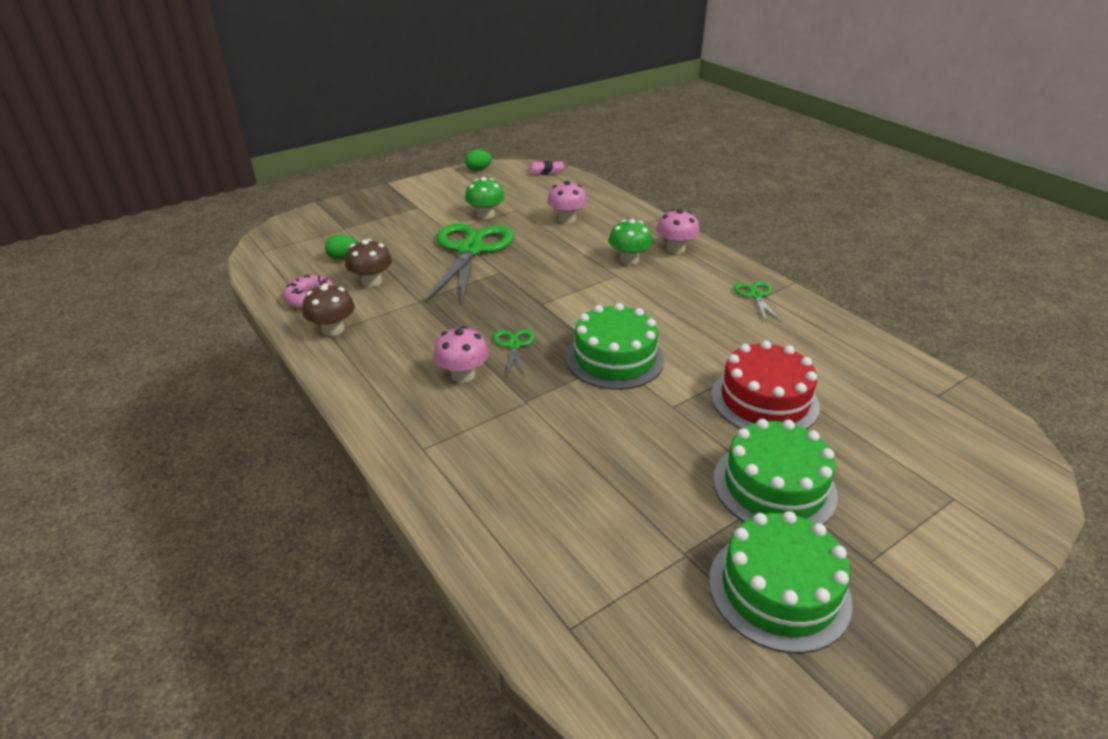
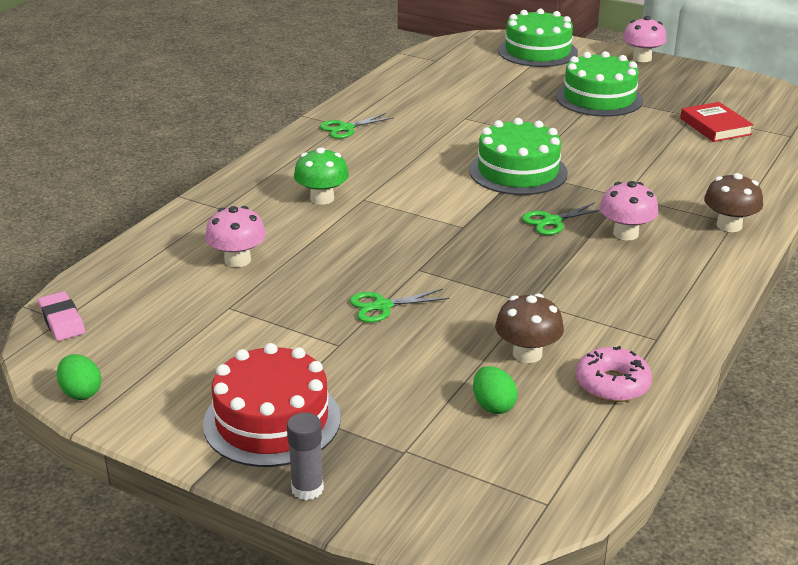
camera: 115 degrees left, 5 degrees down
(333, 329) = (648, 338): brown mushroom -> brown mushroom (729, 225)
(350, 203) = (307, 489): none -> grey glue stick
(470, 250) = (382, 306): green scissors -> green scissors, size x0.44
(485, 215) = (266, 327): green mushroom -> none
(639, 558) = (715, 126): none -> red book
(675, 249) = (274, 178): pink mushroom -> pink mushroom (642, 58)
(764, 400) = (508, 109): red cake -> red cake (272, 420)
(779, 590) = (681, 90): green cake -> green cake (537, 51)

